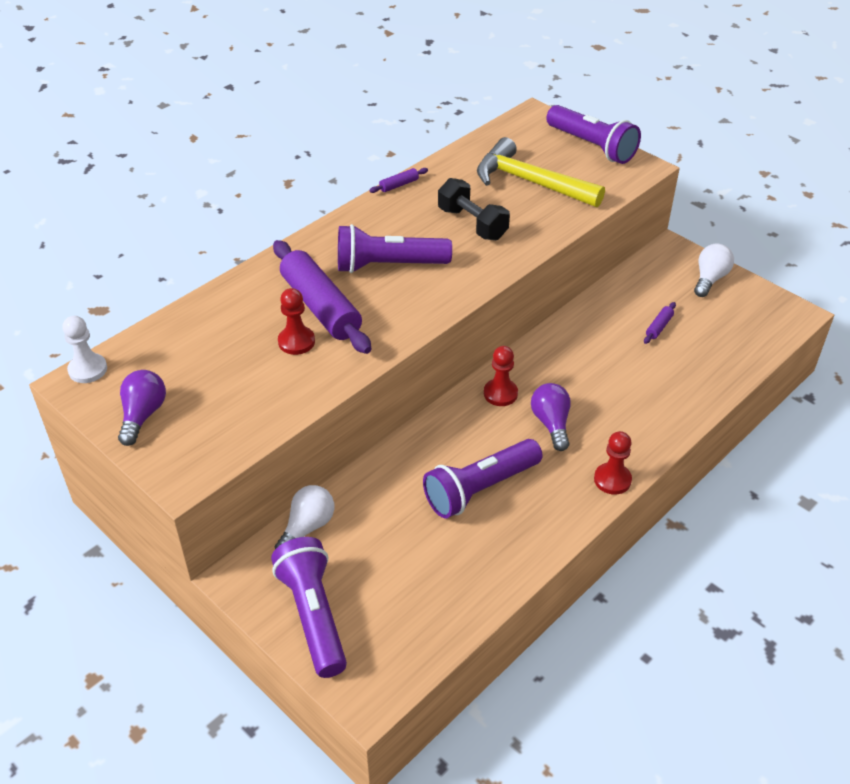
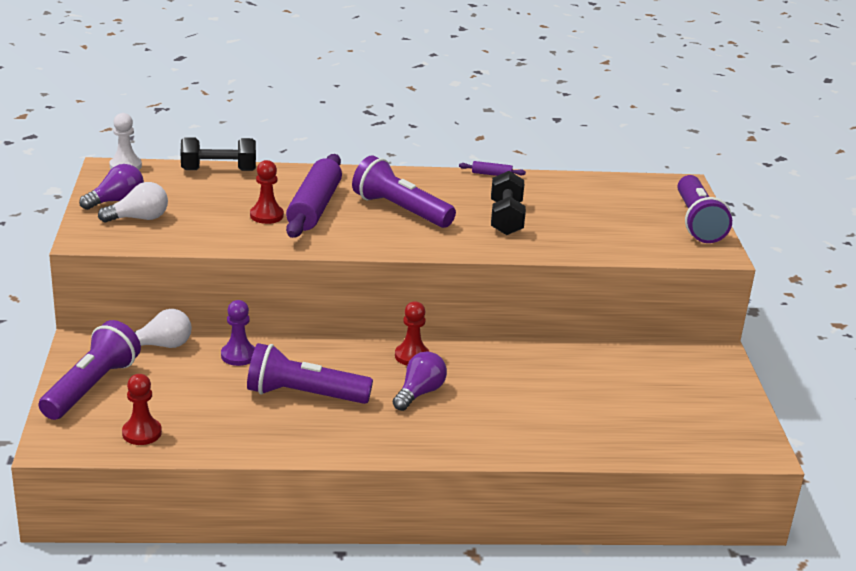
camera: 40 degrees right, 15 degrees down
(180, 319) = (219, 170): none -> black dumbbell
(381, 490) = (238, 355): none -> purple pawn
(530, 182) = (599, 218): yellow hammer -> none
(612, 480) = (408, 448): red pawn -> red pawn (142, 433)
(659, 327) = (614, 391): purple rolling pin -> none
(710, 279) = (719, 388): white light bulb -> white light bulb (139, 218)

